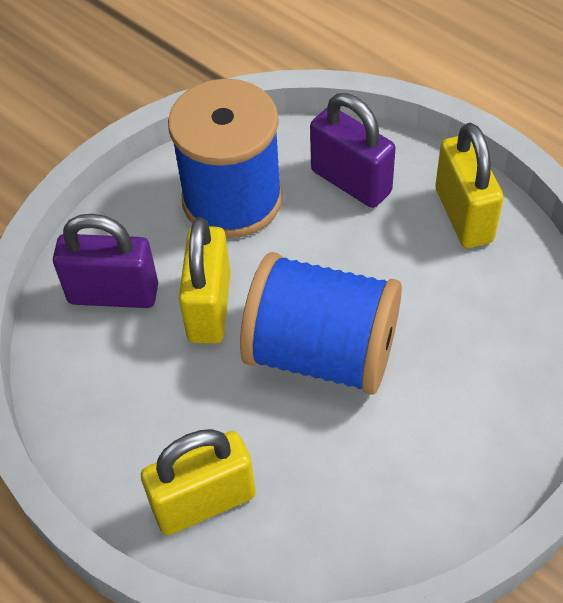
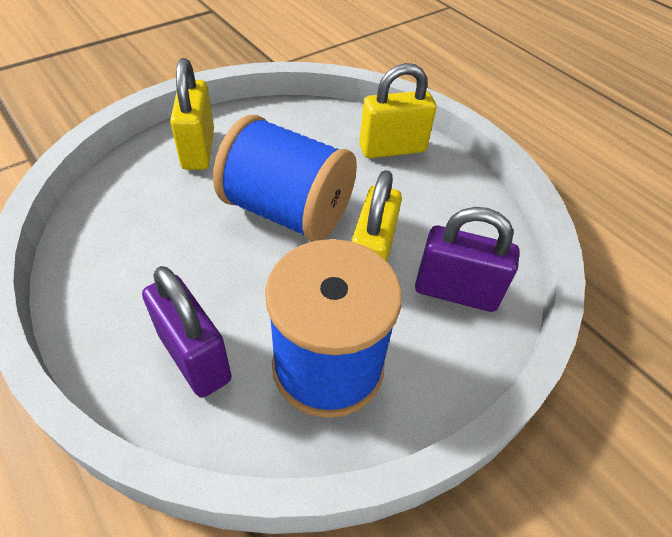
camera: 175 degrees left, 5 degrees down
(463, 215) = (106, 294): yellow padlock -> yellow padlock (198, 149)

